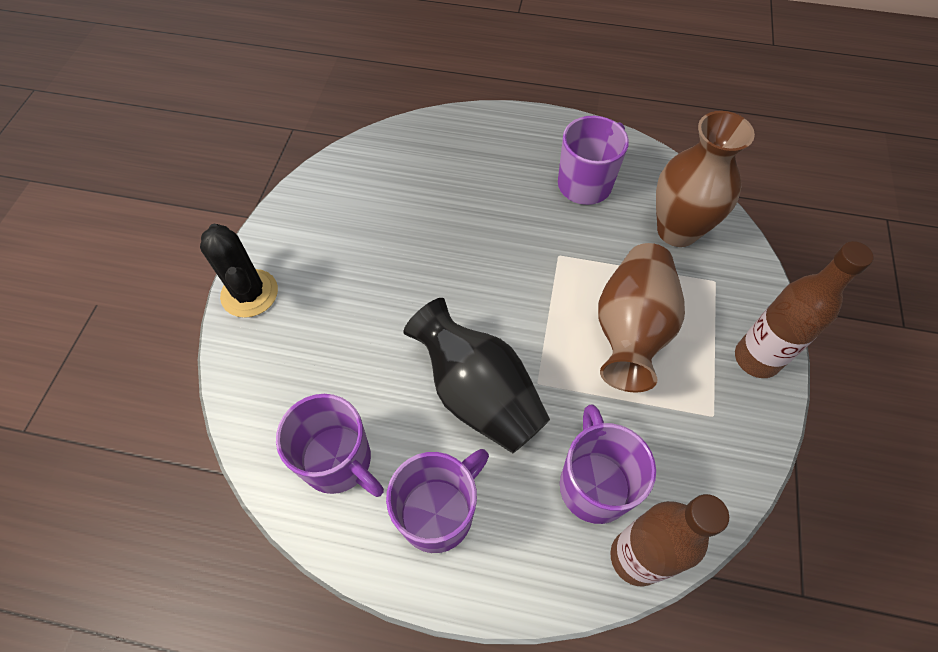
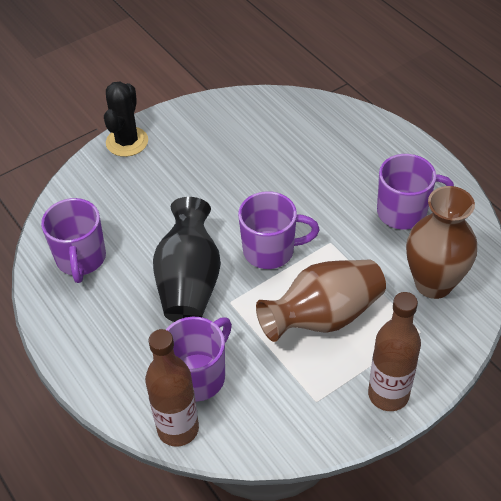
camera: 45 degrees right, 10 degrees down
(438, 512) = (102, 322): purple mug -> purple mug (270, 251)

